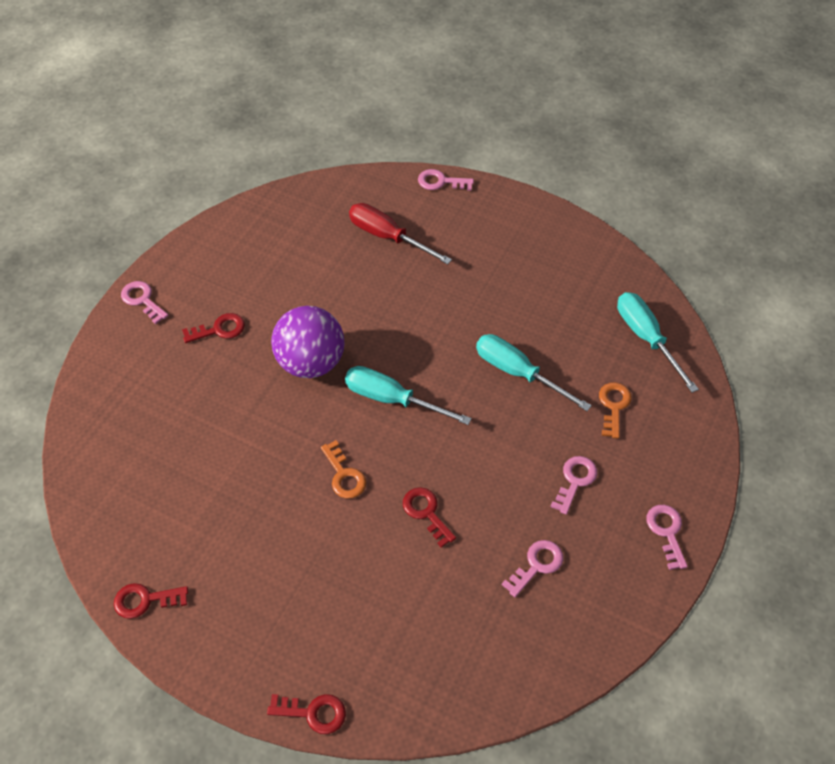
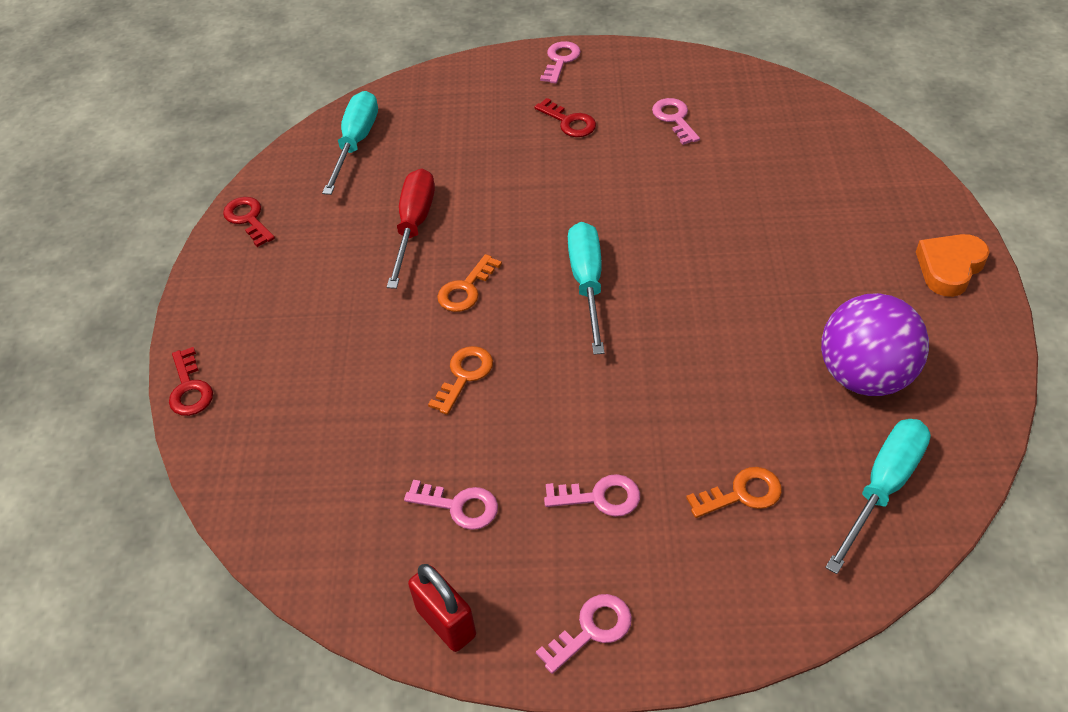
camera: 65 degrees right, 5 degrees down
(311, 362) = (583, 201): purple ball -> purple ball (864, 376)
(388, 237) = (801, 182): red screwdriver -> red screwdriver (414, 226)
(426, 513) = (464, 375): red key -> orange key
(441, 182) = (928, 187): pink key -> pink key (674, 119)
(512, 213) = (949, 268): none -> orange heart
(518, 373) = (712, 376): turquoise screwdriver -> turquoise screwdriver (356, 143)
(622, 612) = (446, 622): none -> red padlock

